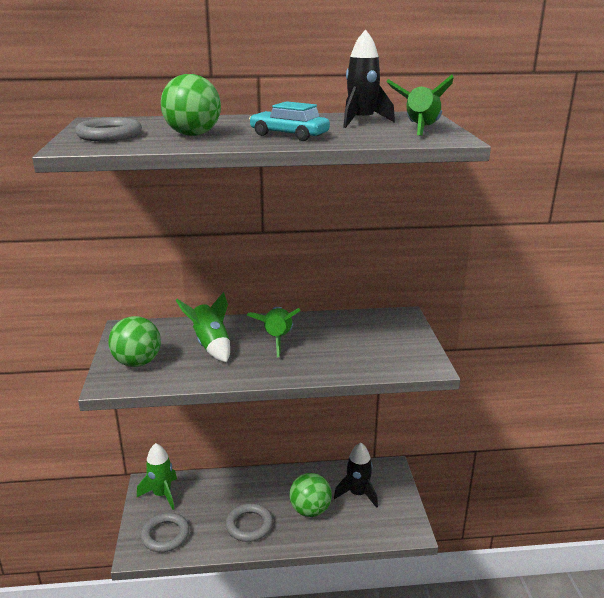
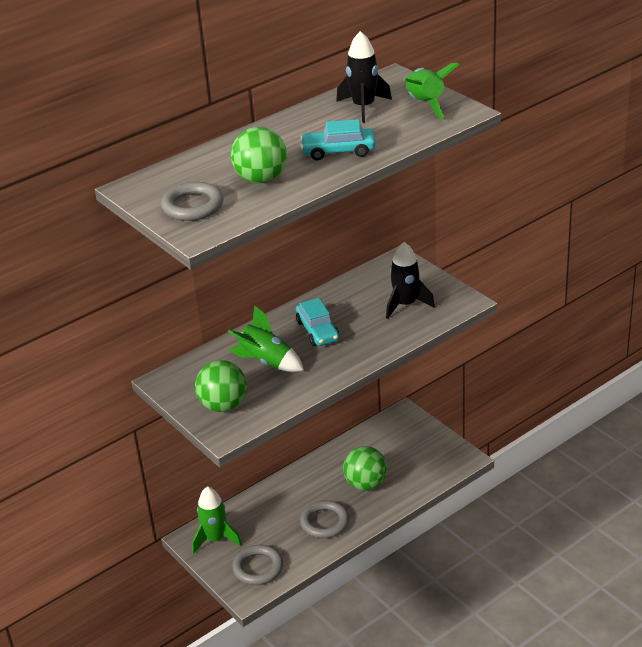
camera: 30 degrees left, 10 degrees up
(277, 339) = (317, 331): green rocket -> turquoise car
(357, 494) = (394, 450): black rocket -> black rocket (406, 304)

